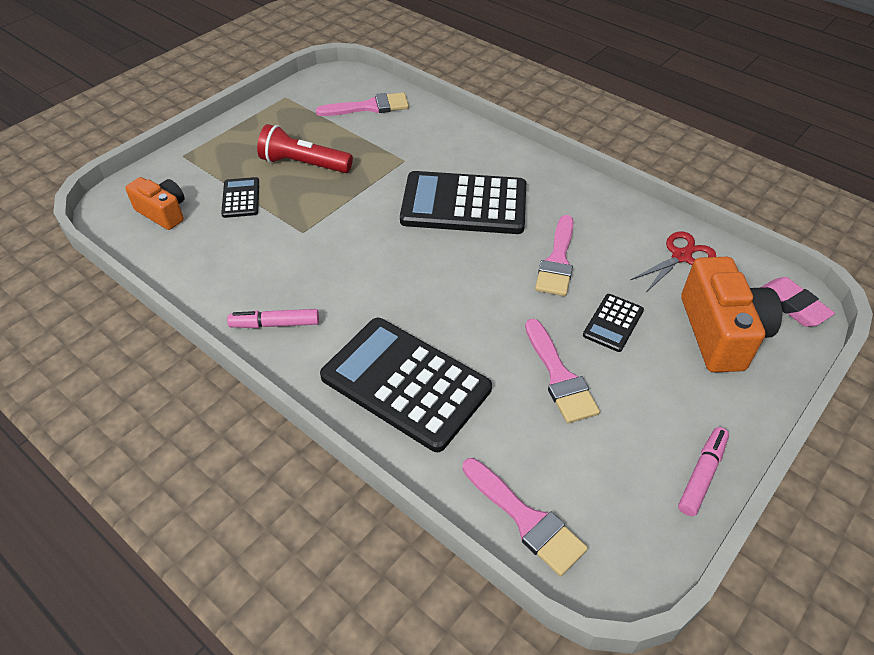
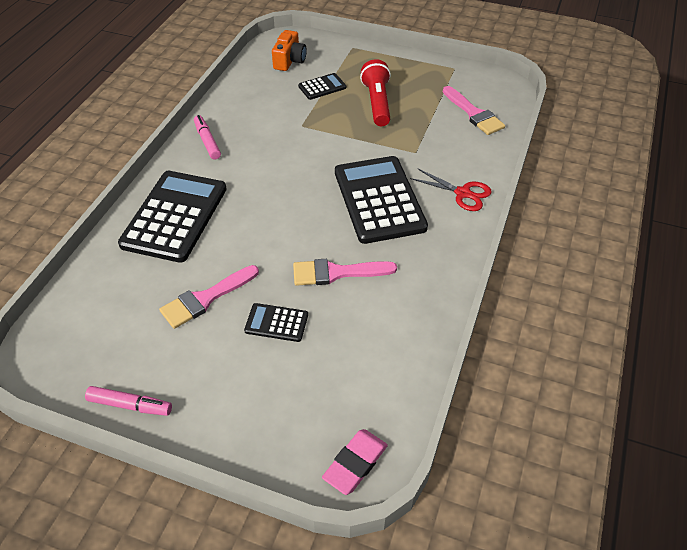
camera: 70 degrees right, 0 degrees up
(526, 519) = (73, 305): pink brush -> none
(681, 256) = (385, 361): red scissors -> red scissors (463, 193)
(721, 332) = (294, 404): orange camera -> none

